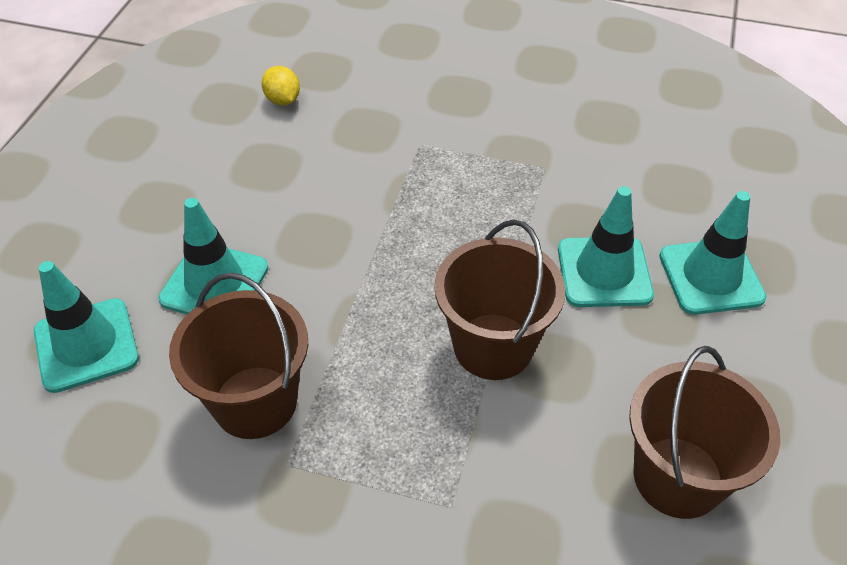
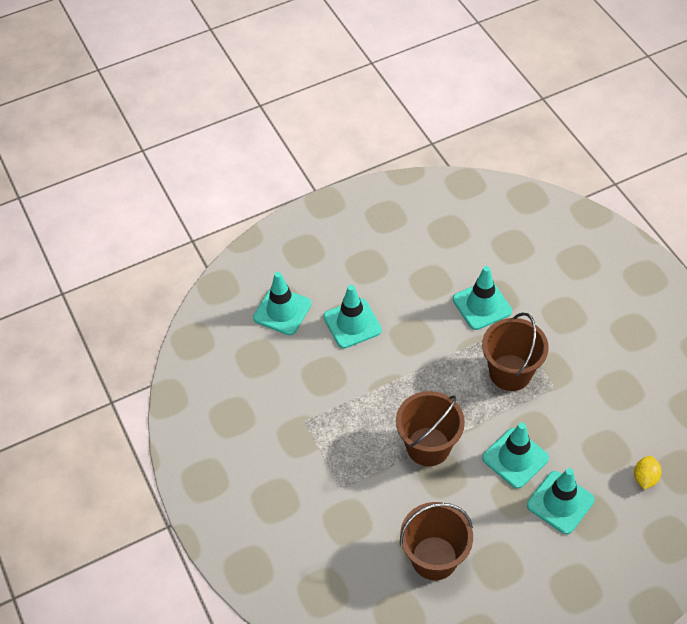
camera: 50 degrees right, 5 degrees up
(255, 402) = (317, 387): brown bucket -> brown bucket (510, 372)
(283, 100) = (476, 250): yellow lemon -> yellow lemon (645, 478)
(359, 147) = (482, 305): none -> turquoise traffic cone

